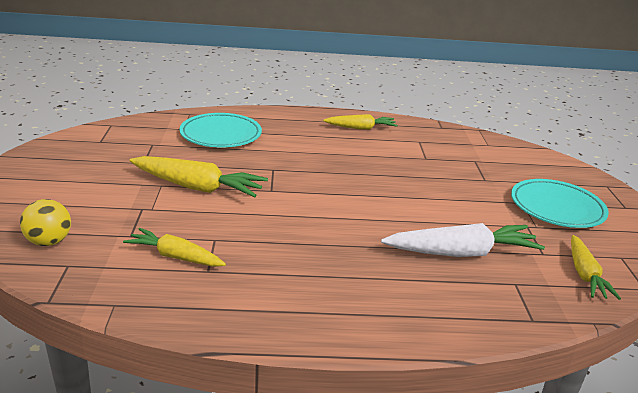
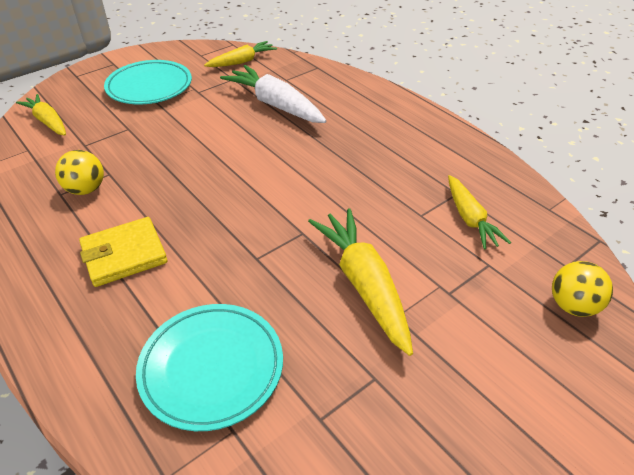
camera: 125 degrees left, 15 degrees up
(333, 140) = (124, 255): none -> yellow wallet
(360, 128) = (56, 252): yellow carrot -> yellow carrot (48, 122)
(414, 148) = (86, 189): none -> yellow ball

